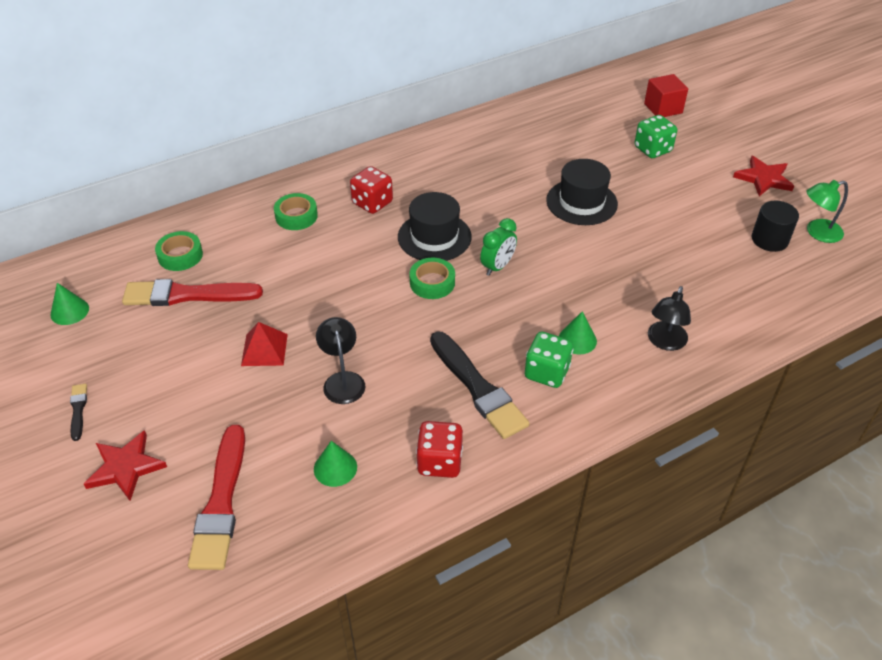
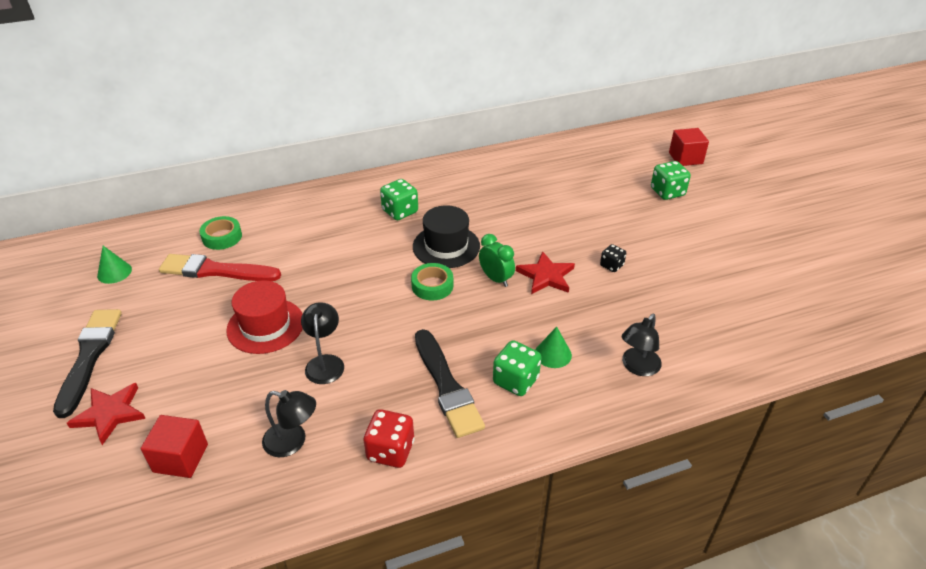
camera: 10 degrees right, 5 degrees down
(78, 410) = (89, 357): black brush -> black brush, size x2.20
(221, 502) = (180, 458): red brush -> red cube
(264, 349) = (265, 326): red pyramid -> red hat
(296, 216) = (331, 215): green tape -> none
(335, 468) = (293, 442): green cone -> black lamp
(372, 203) = (400, 211): red dice -> green dice
(497, 267) = (496, 279): green clock -> green clock turned 90 degrees counterclockwise
(581, 202) = (589, 231): black hat -> none
(614, 238) = (611, 265): none -> black dice
(763, 178) = (769, 228): red star -> red star (546, 276)
(769, 240) = (763, 284): black cylinder -> none
(817, 233) = (812, 283): green lamp -> none

